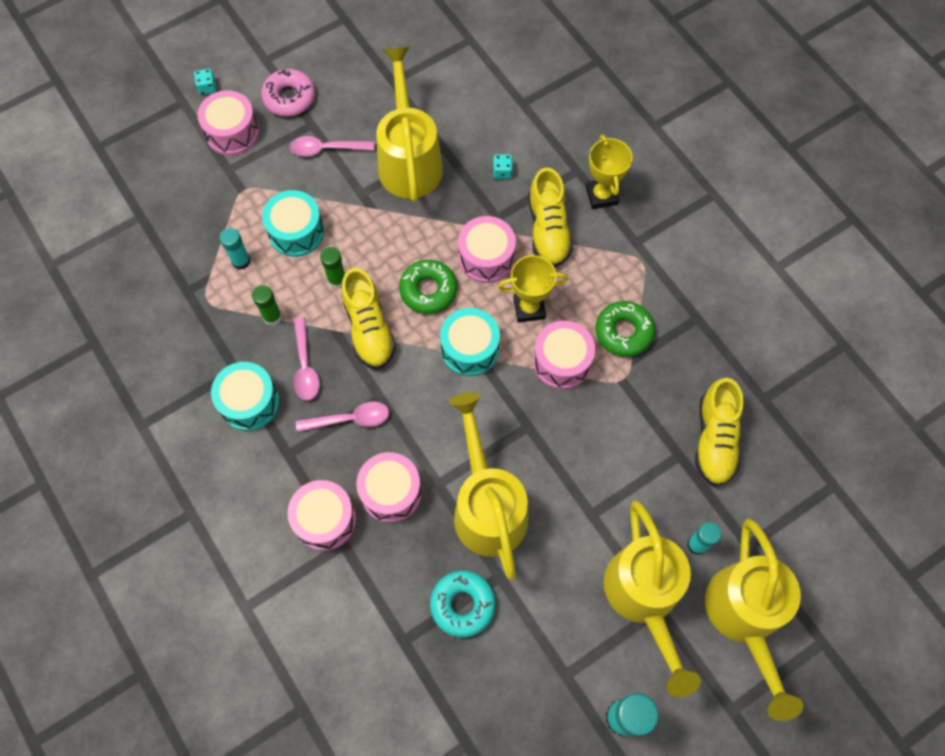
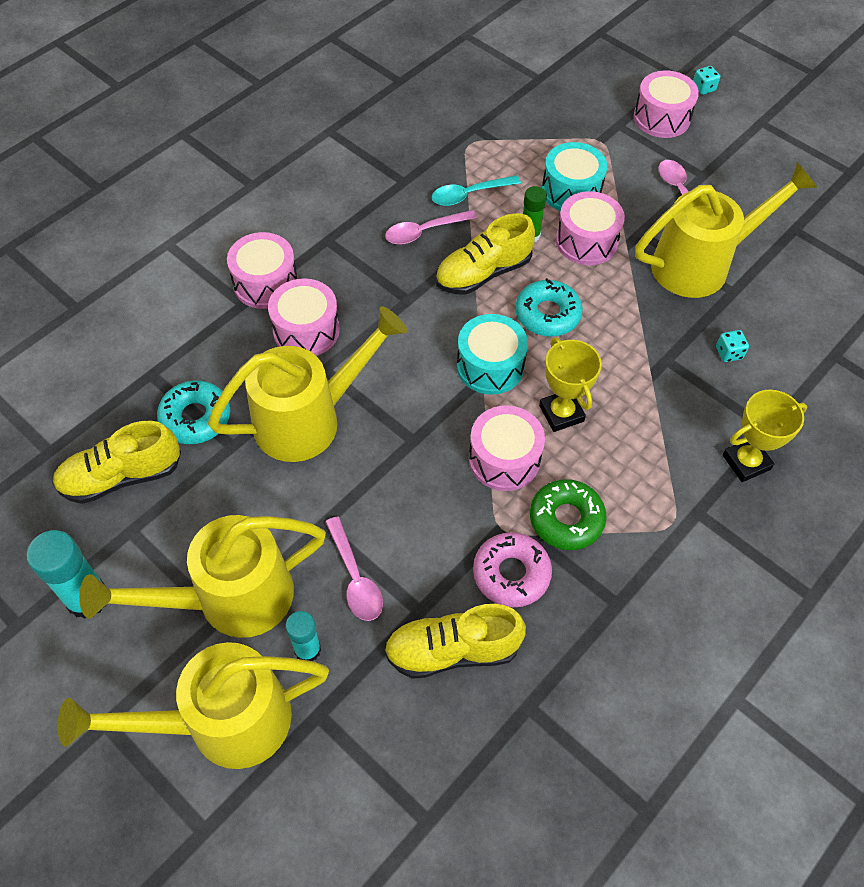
camera: 75 degrees right, 10 degrees down
(241, 261) = (521, 158): turquoise glue stick -> none
(249, 402) = (373, 199): turquoise drum -> none
(272, 316) = (469, 194): green glue stick -> turquoise spoon
(289, 97) = (726, 150): pink donut -> pink donut (511, 574)
(349, 419) = (377, 279): pink spoon -> pink spoon (355, 577)
(428, 290) = (547, 314): green donut -> turquoise donut
(486, 257) = (609, 359): pink drum -> pink drum (586, 241)
(548, 230) = (672, 413): yellow shoe -> yellow shoe (122, 476)

